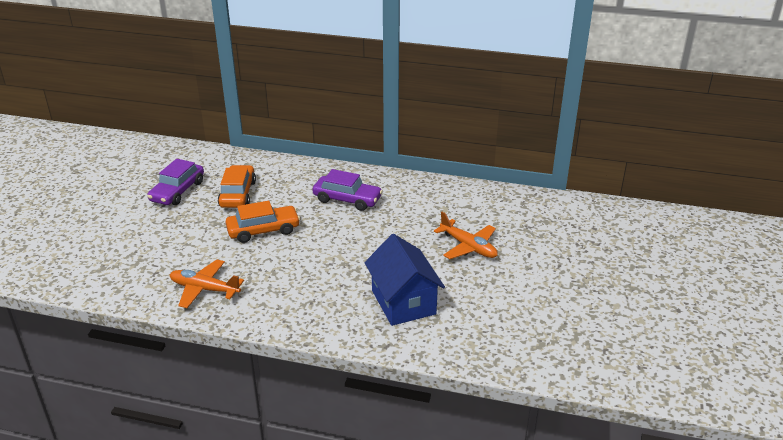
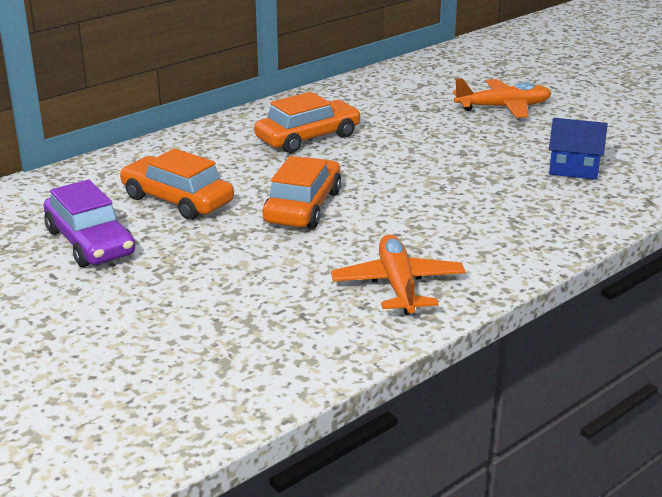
camera: 55 degrees left, 5 degrees down
(204, 289) = (398, 285): orange plane -> orange plane turned 120 degrees clockwise
(347, 199) = (308, 137): purple car -> orange car
(403, 302) = (574, 169): blue house -> blue house, size x0.58

